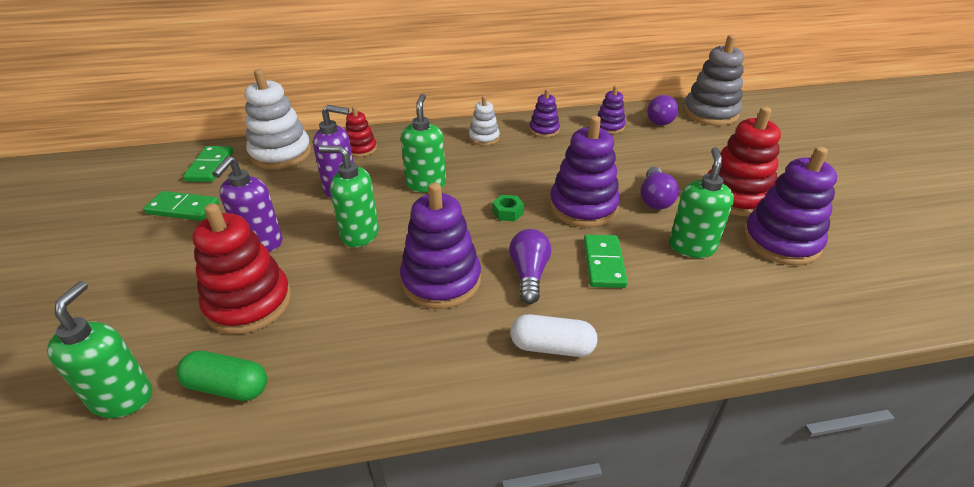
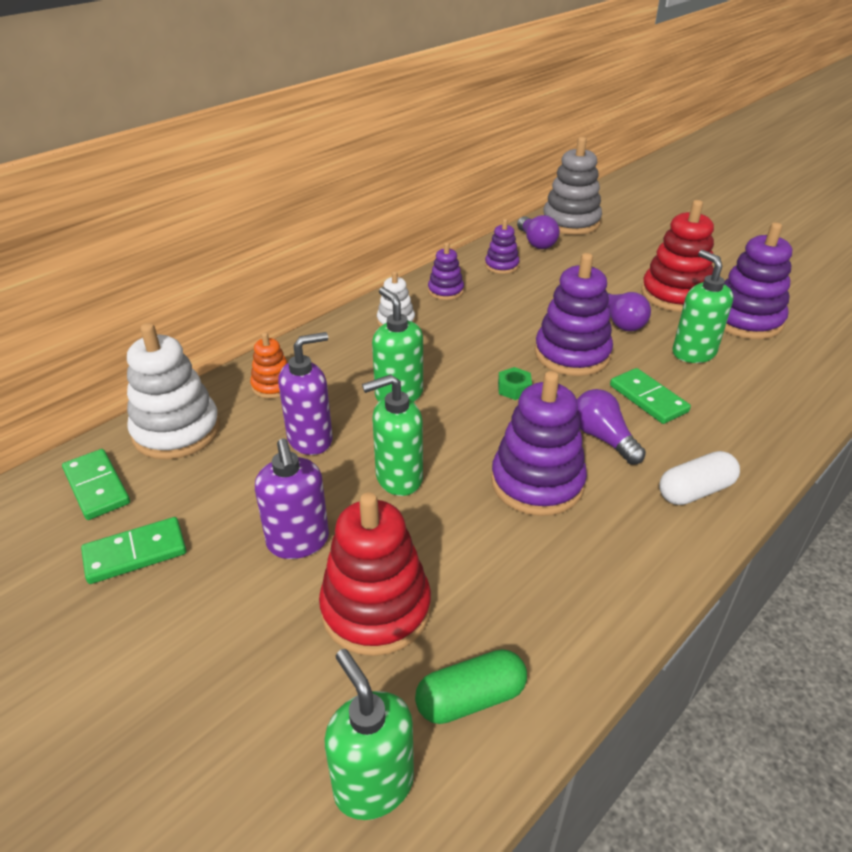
camera: 35 degrees left, 0 degrees up
(361, 149) = (273, 386): red stacking toy -> orange stacking toy

